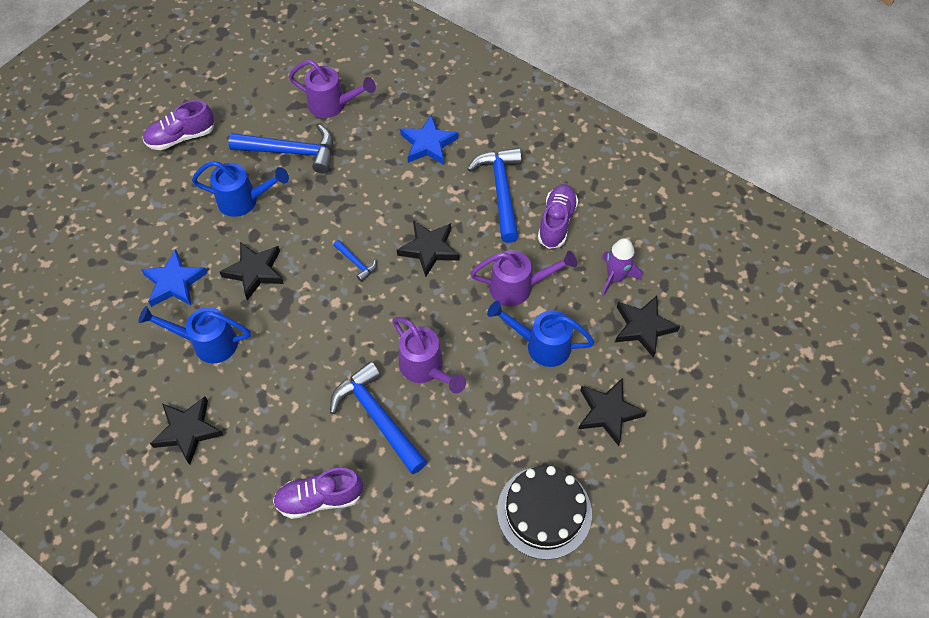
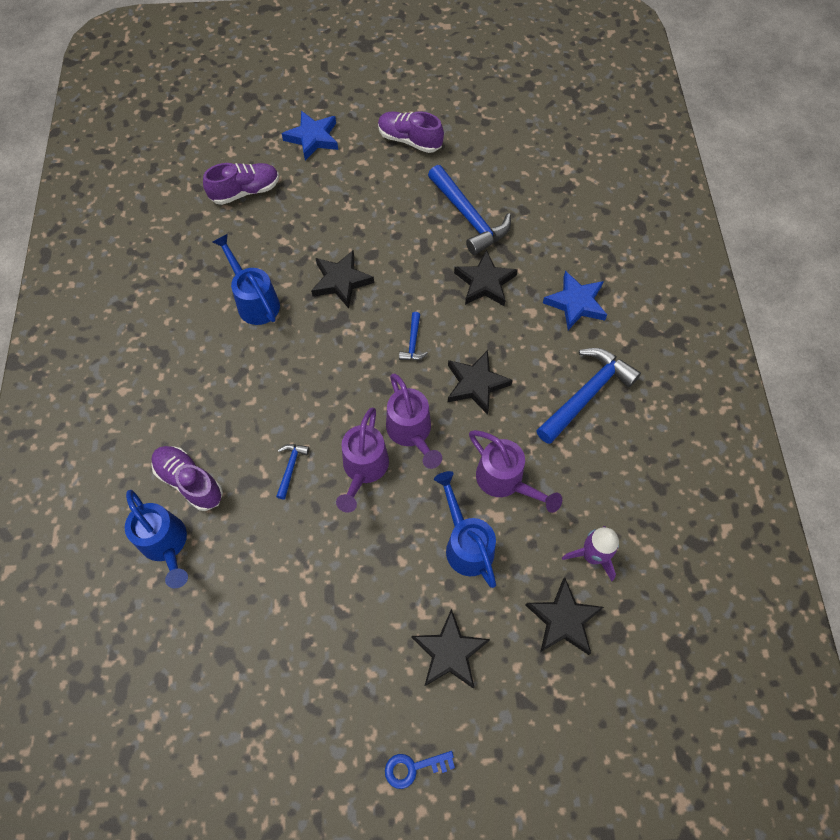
camera: 50 degrees right, 5 degrees up
(174, 282) = (285, 239): blue star -> blue star (313, 138)
(188, 431) = (174, 348): black star -> black star (485, 282)
(244, 200) = (395, 223): blue watering can -> blue watering can (166, 544)
(332, 105) = (541, 208): purple watering can -> purple watering can (411, 432)
(377, 417) = (290, 467): blue hammer -> blue hammer, size x0.46
(544, 512) = (311, 667): black cake -> none
(556, 222) = (600, 462): purple shoe -> purple shoe (245, 191)
(667, 493) = (413, 767): none -> blue key

